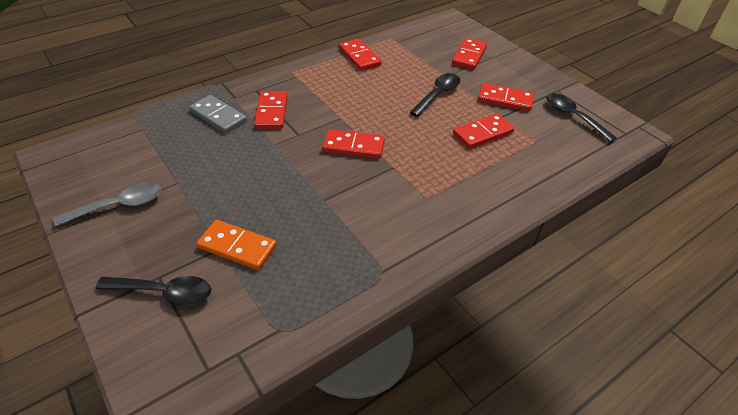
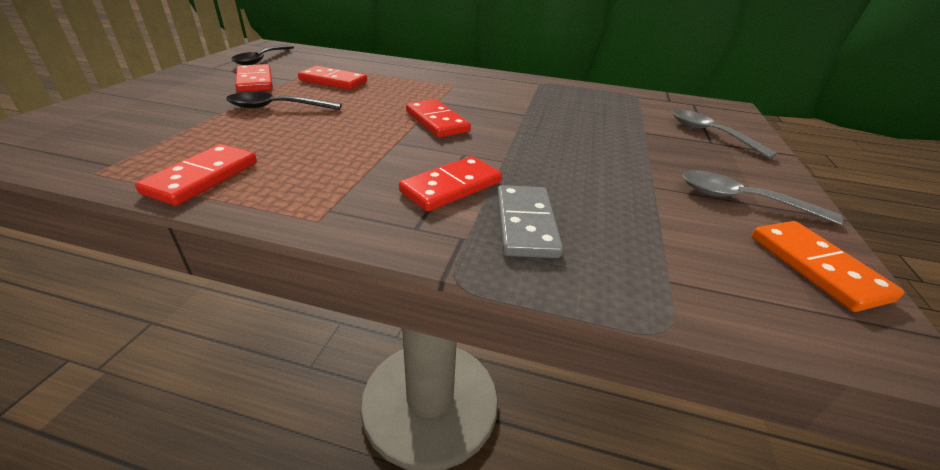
camera: 130 degrees left, 10 degrees down
(164, 292) = (710, 134): black spoon -> grey spoon
(237, 247) = (629, 126): orange domino -> orange domino (816, 267)
(469, 56) = (144, 109): red domino -> none

